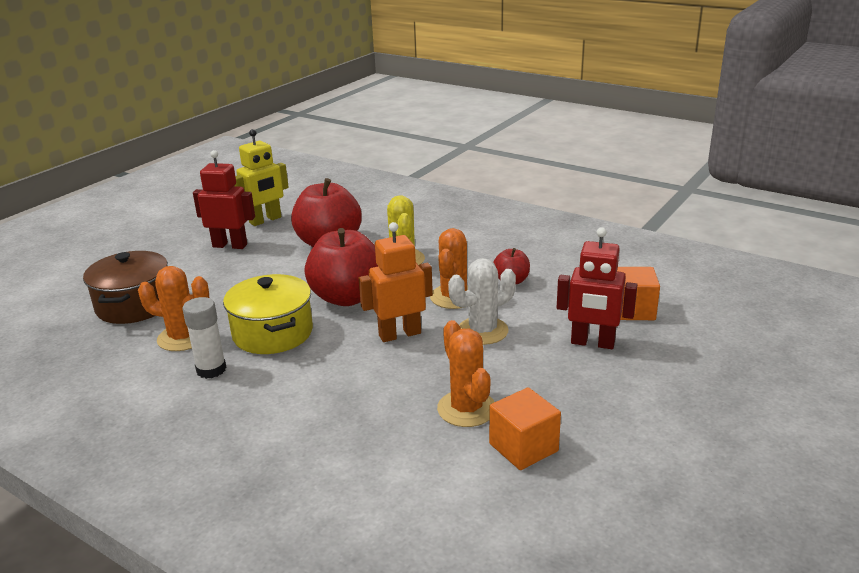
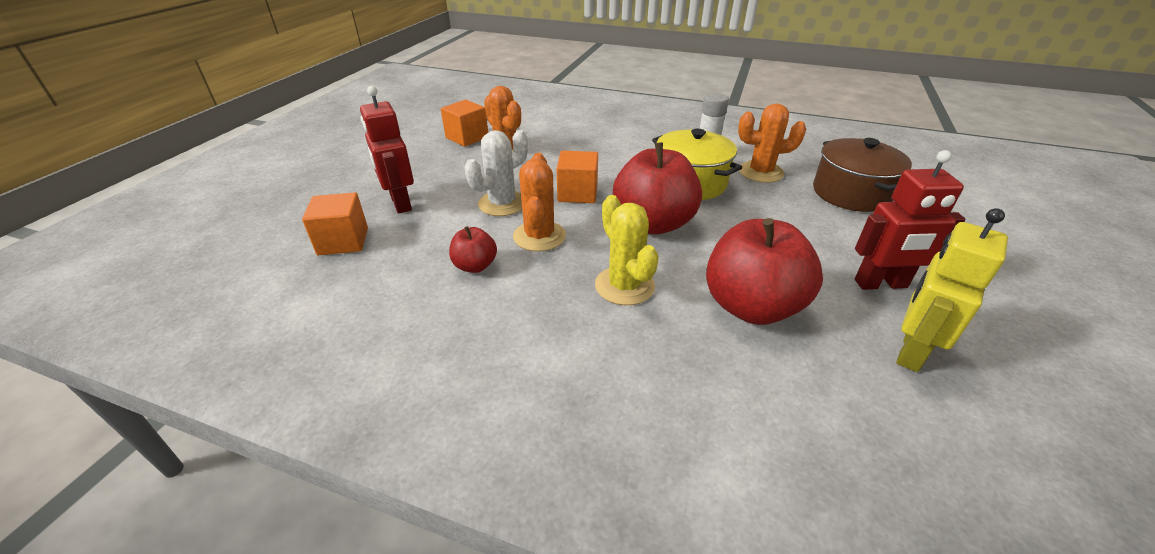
camera: 165 degrees right, 10 degrees up
(399, 334) = (577, 193): orange robot -> orange cube
(592, 343) = (400, 203): red robot -> red robot turned 120 degrees counterclockwise

